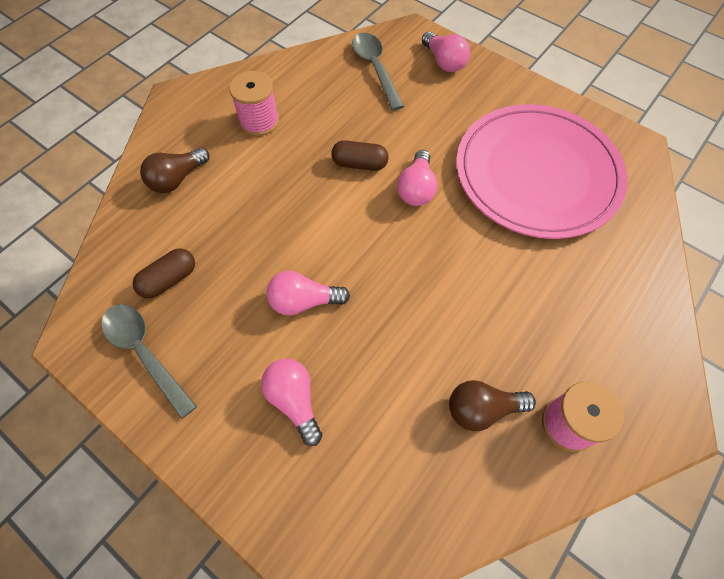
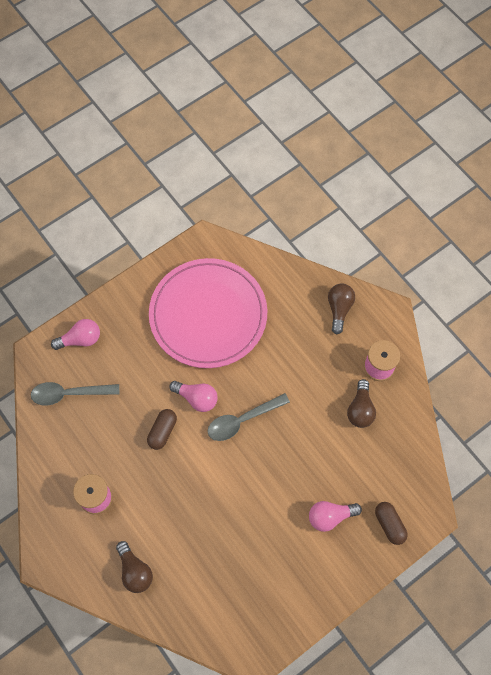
camera: 75 degrees left, 5 degrees up
(145, 353) = (275, 608): grey spoon -> grey spoon (242, 420)
(169, 280) = (224, 586): brown capsule -> brown capsule (389, 524)
(303, 301) = (265, 497): pink light bulb -> none
(635, 338) = (339, 309): none -> brown light bulb

